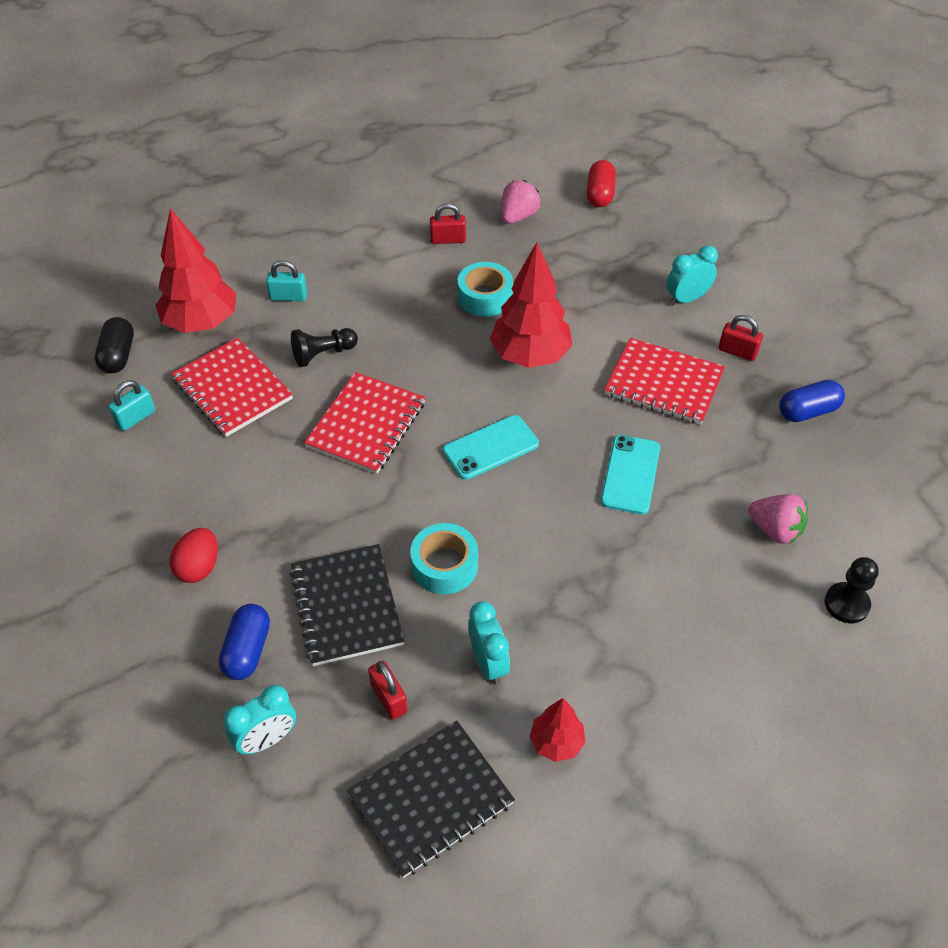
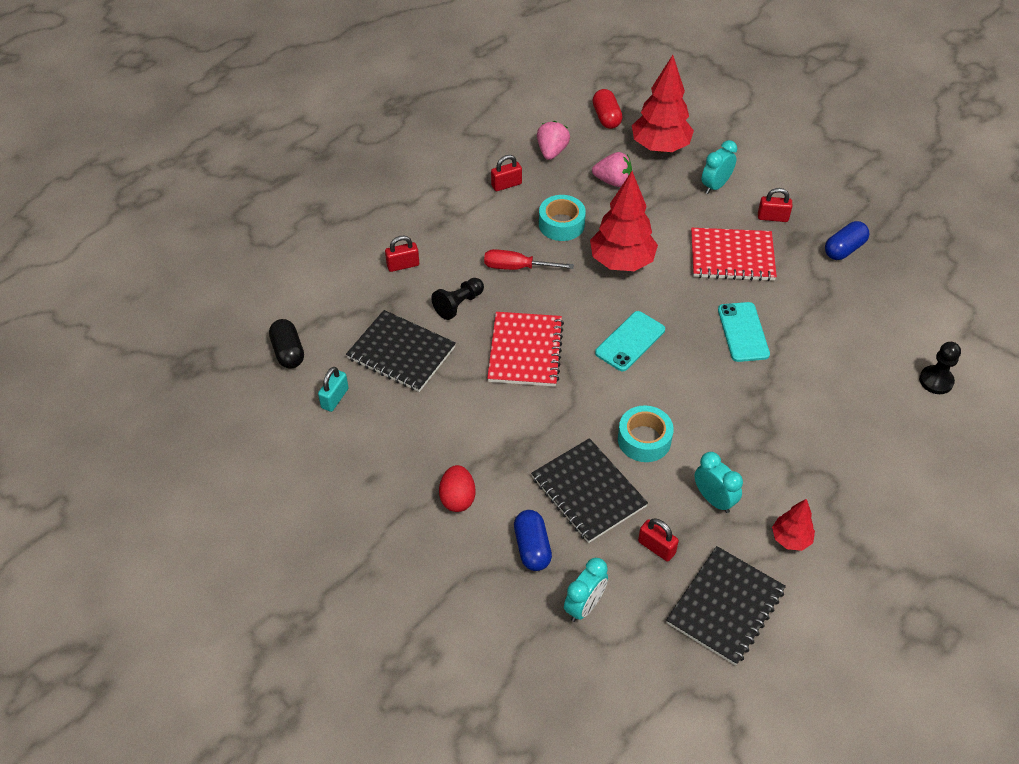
camera: 20 degrees left, 0 degrees up
(201, 323) = (343, 306): red tree -> red tree (660, 147)
(232, 389) = (401, 353): red notebook -> black notebook
(288, 296) = (403, 265): turquoise padlock -> red padlock
(409, 331) = (517, 267): none -> red screwdriver
(775, 530) = (863, 343): pink strawberry -> pink strawberry (613, 181)

